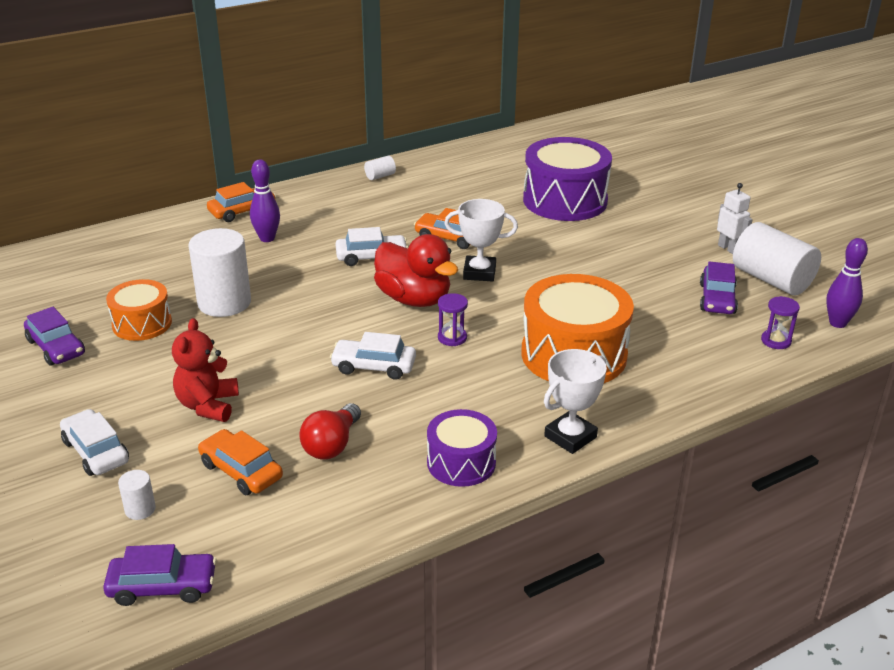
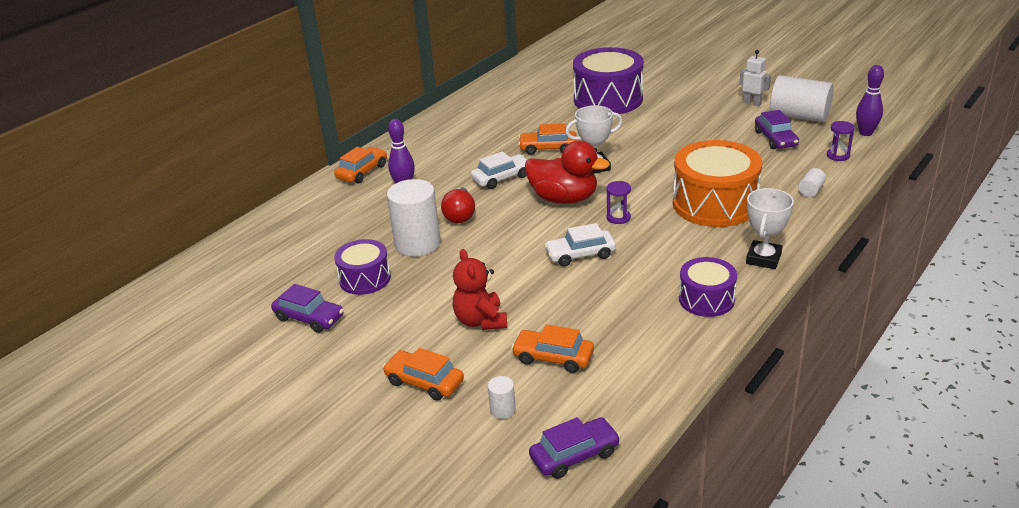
camera: 20 degrees left, 0 degrees up
(96, 451) = (424, 382): white car -> orange car
(142, 324) = (365, 279): orange drum -> purple drum
(332, 445) = (603, 318): red light bulb -> red light bulb (460, 215)
(380, 176) = (449, 117): white cylinder -> white cylinder (811, 191)

